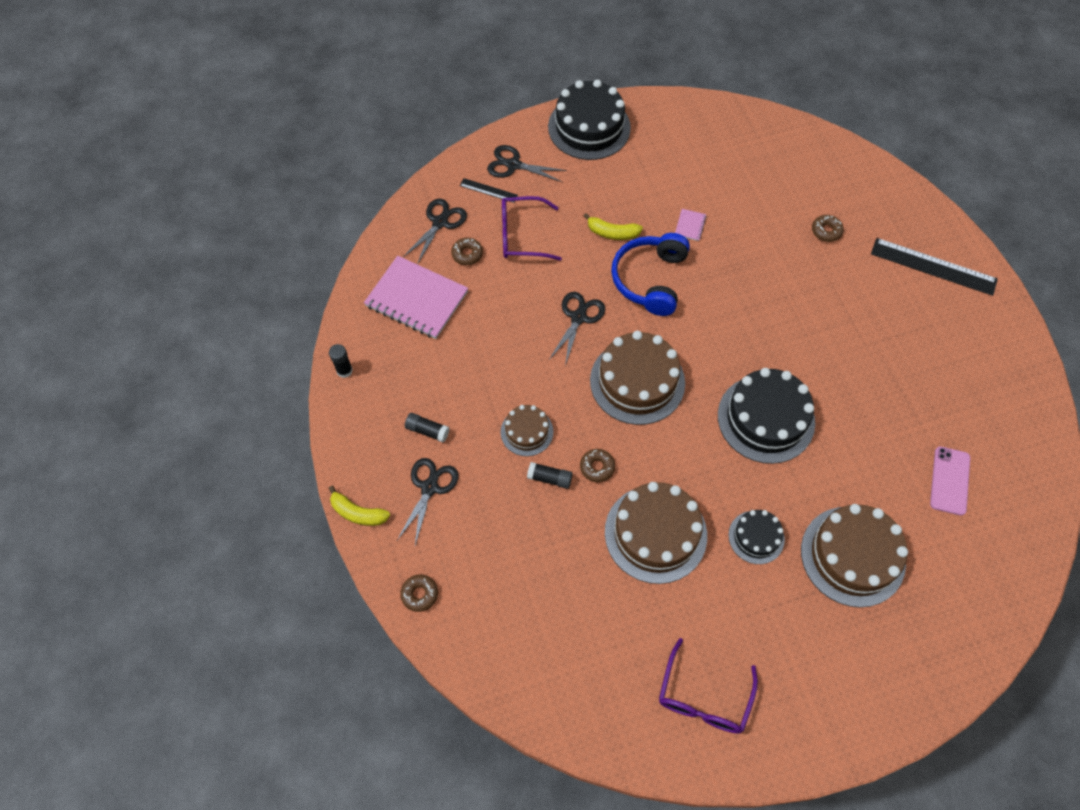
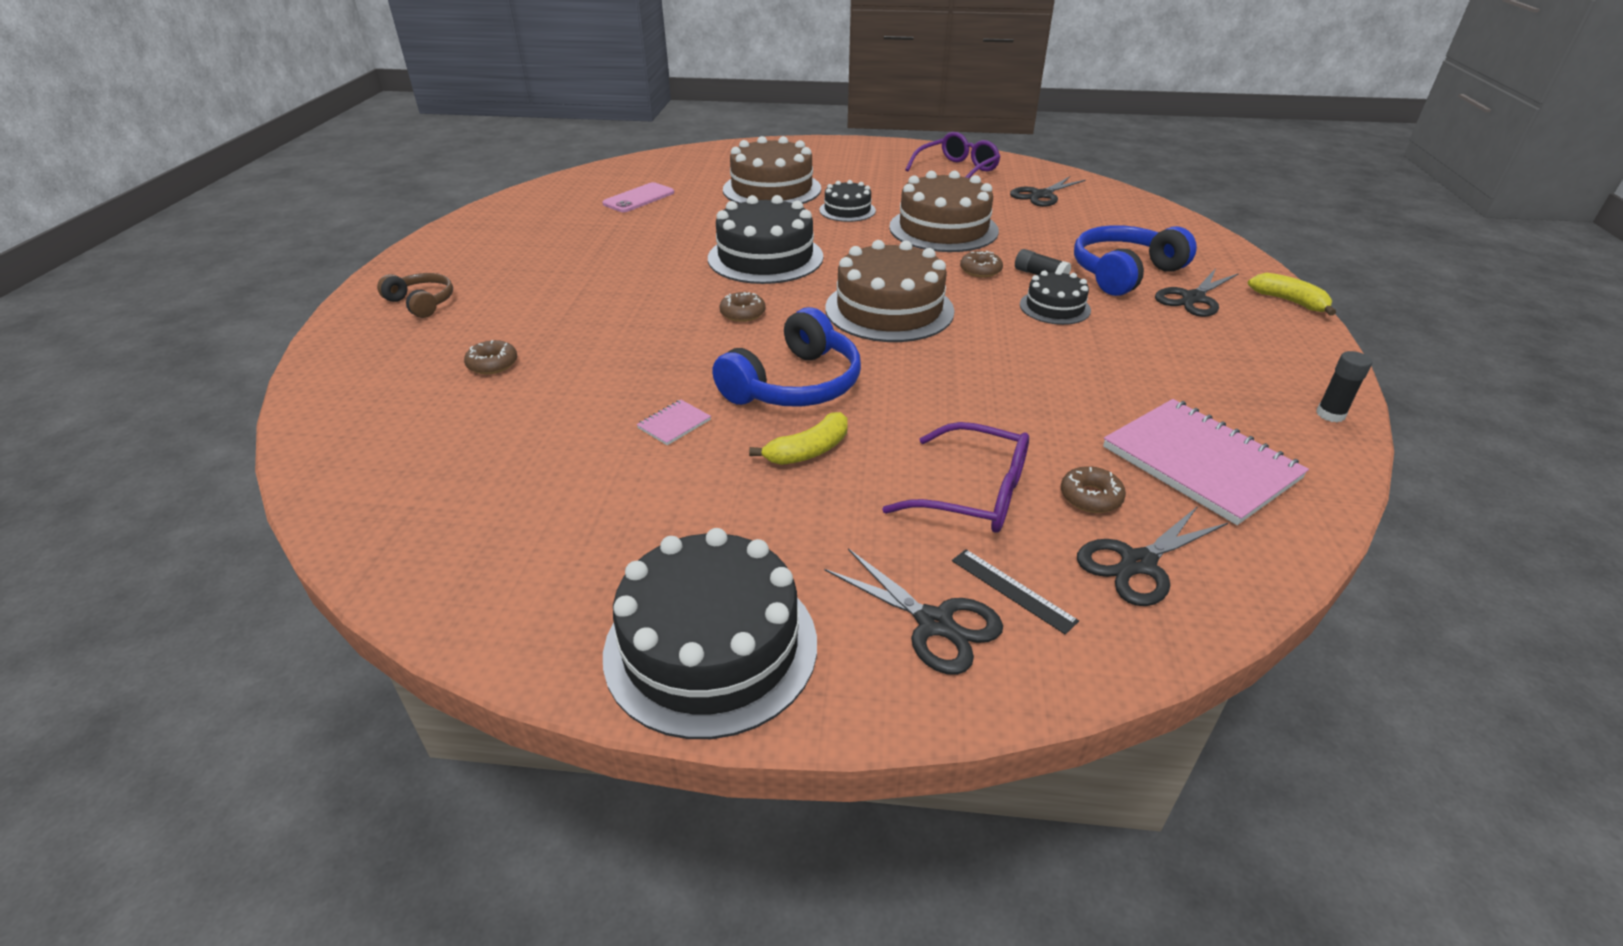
camera: 155 degrees left, 25 degrees down
(419, 594) = (1210, 248): brown donut -> brown donut (742, 313)
(427, 430) = (1192, 335): black glue stick -> none
(486, 510) = (1123, 273): none -> blue headphones
(527, 432) = (1054, 307): brown cake -> black cake
(578, 317) = (931, 376): black scissors -> black scissors (1041, 195)
(612, 233) = (808, 451): yellow banana -> yellow banana turned 105 degrees clockwise
(933, 266) = (422, 303): black ruler -> brown headphones

